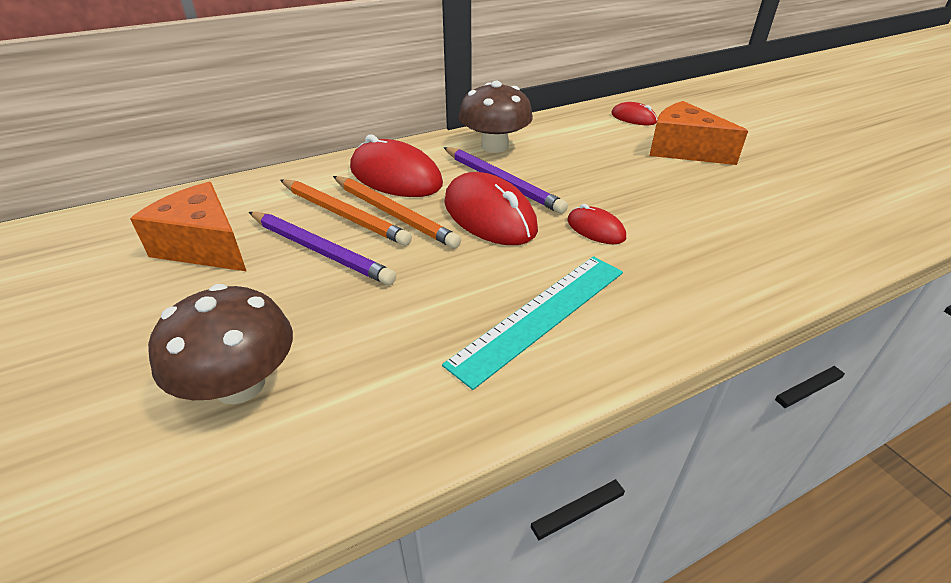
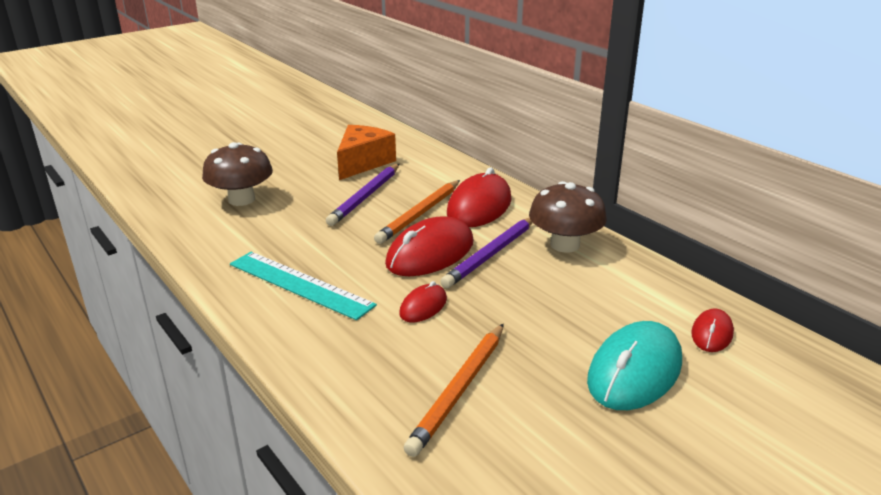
camera: 80 degrees right, 10 degrees down
(343, 215) = (413, 196): orange pencil -> orange pencil (459, 390)
(683, 150) = (635, 371): orange cheese -> turquoise mouse

